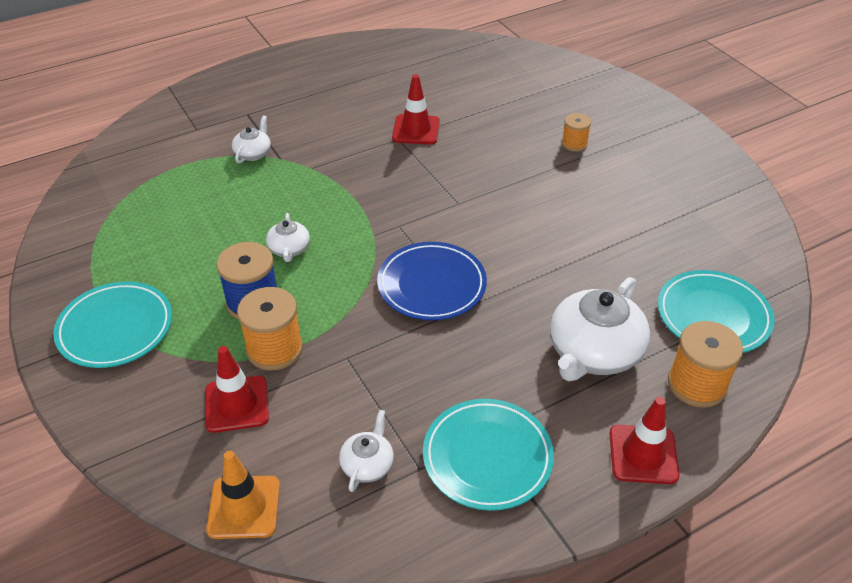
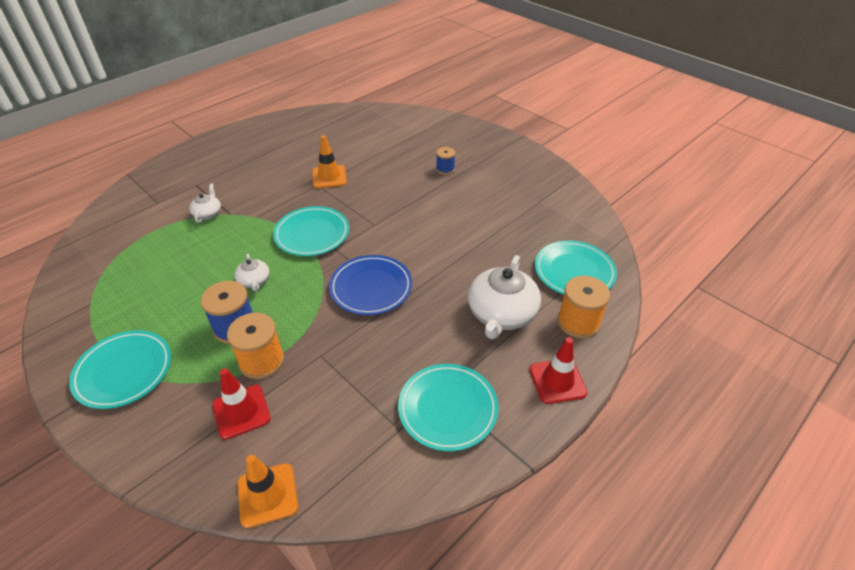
camera: 15 degrees left, 0 degrees up
(367, 464) = (358, 436): white teapot -> none
(375, 202) = (312, 234): none -> turquoise plate
(416, 130) = (329, 177): red traffic cone -> orange traffic cone
(574, 144) = (445, 169): orange spool -> blue spool

